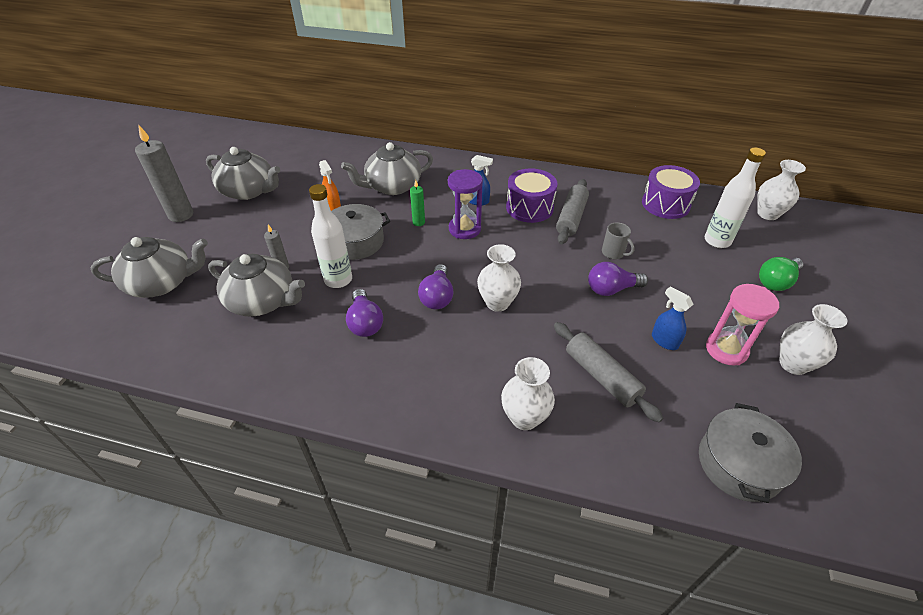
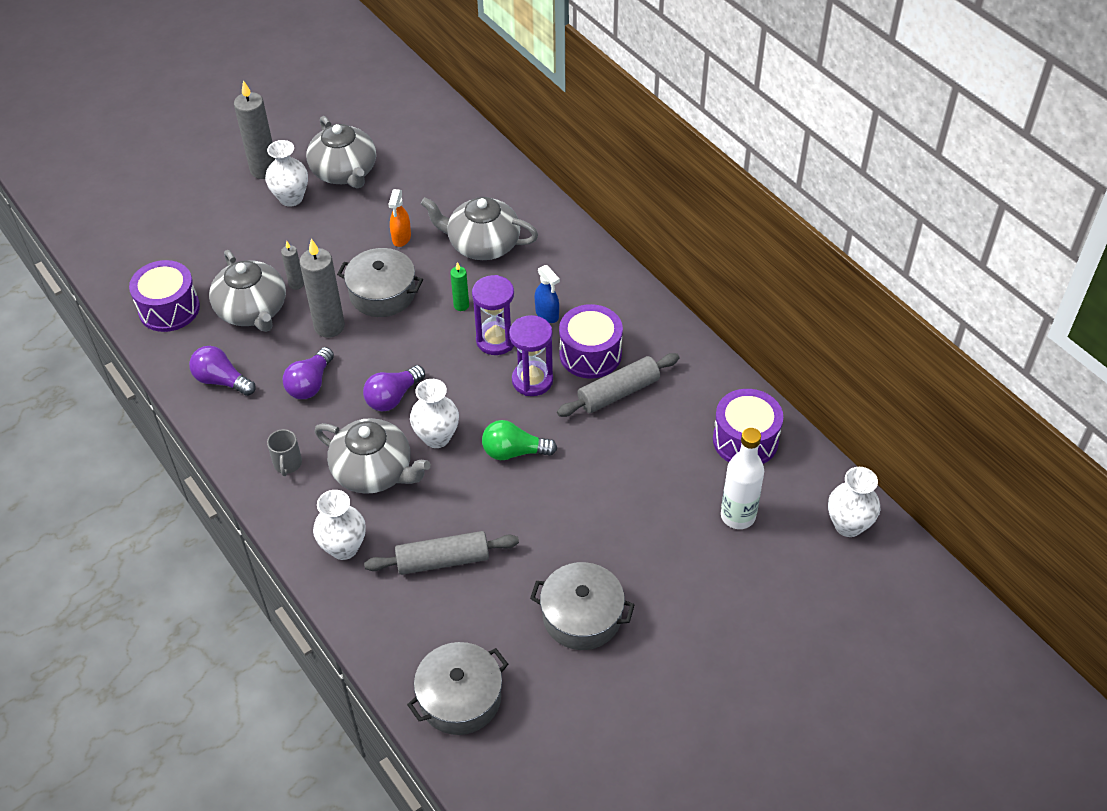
camera: 40 degrees right, 5 degrees up
(162, 282) = (194, 242): grey teapot -> grey teapot (374, 471)
(183, 337) = (169, 309): none -> purple drum
(338, 280) = (329, 326): white bottle -> grey candle
(515, 238) = (532, 380): none -> purple hourglass
(601, 376) = (443, 560): grey rolling pin -> grey rolling pin turned 75 degrees clockwise
(611, 289) = (555, 493): purple light bulb -> purple light bulb (221, 380)
(613, 253) = (609, 458): grey mug -> grey mug (287, 464)
(664, 341) = (537, 570): blue spray bottle -> none
(726, 349) = (582, 616): pink hourglass -> grey pot
(776, 282) = (733, 596): green light bulb -> green light bulb (514, 452)
(793, 364) = (624, 670): white vase -> white vase (291, 198)

